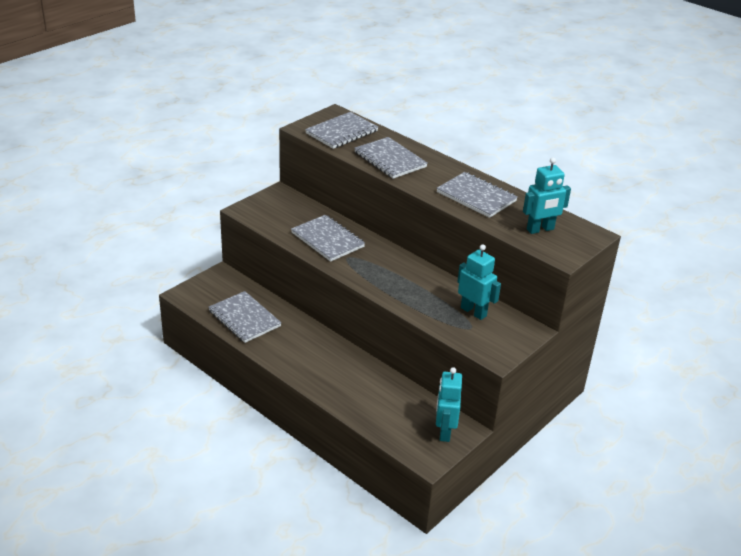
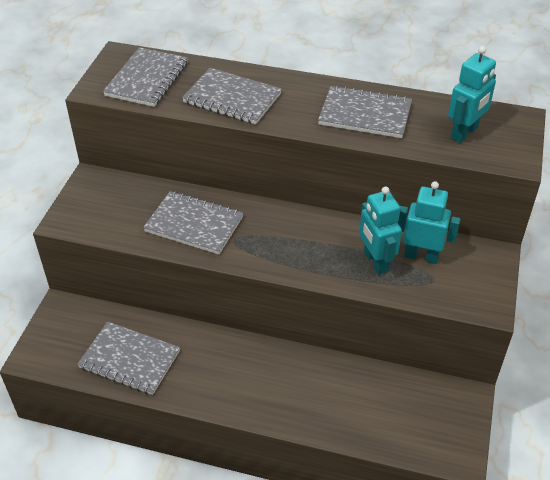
camera: 25 degrees left, 10 degrees up
(444, 431) = (449, 410): turquoise robot -> turquoise robot (375, 262)

